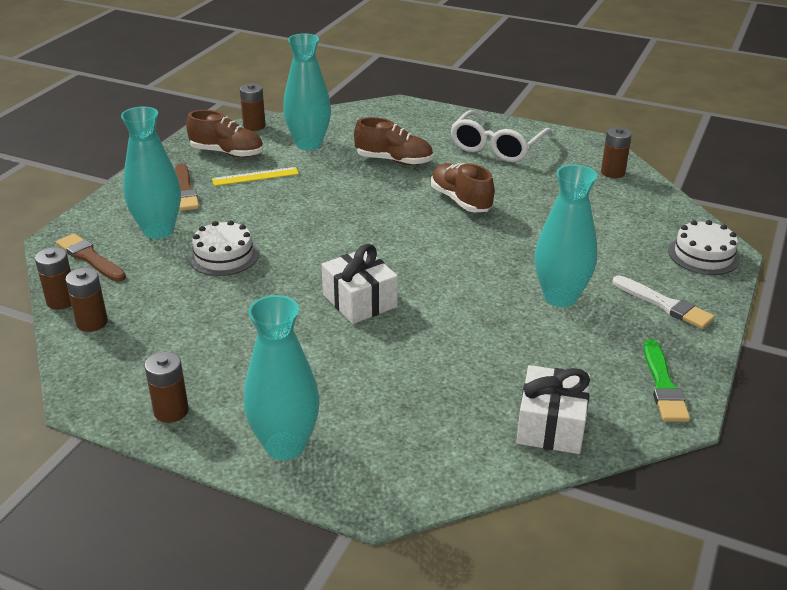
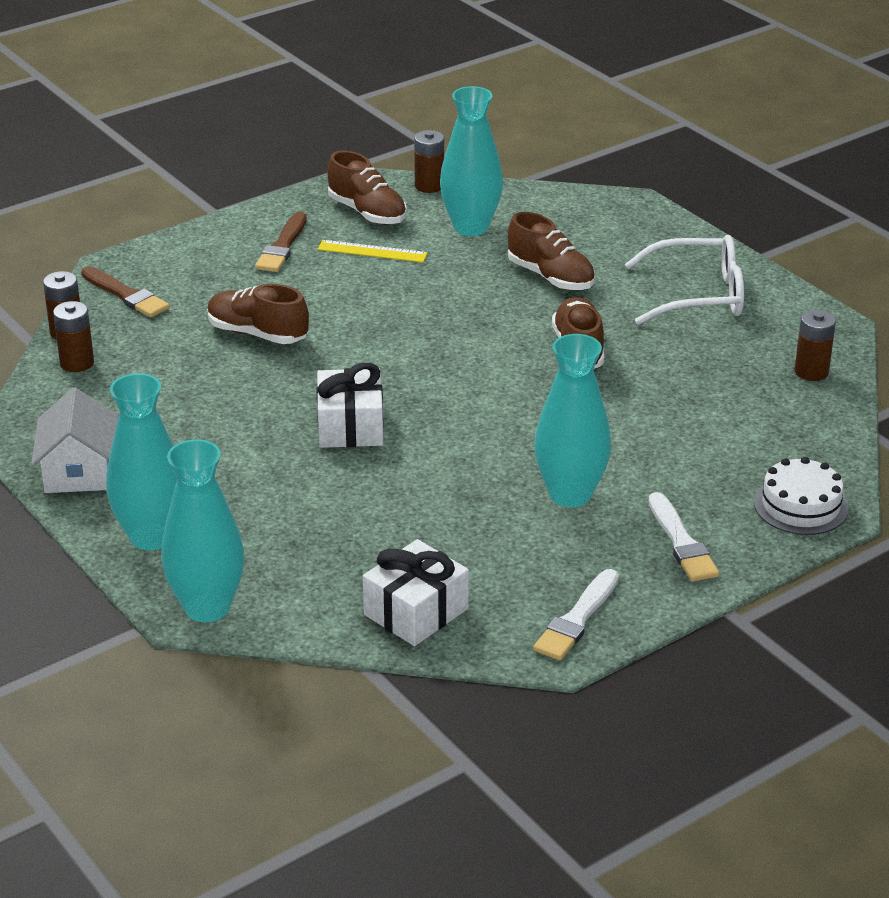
camera: 30 degrees right, 0 degrees up
(90, 258) = (126, 295): brown brush -> brown brush turned 150 degrees clockwise
(158, 230) = (216, 285): turquoise vase -> turquoise vase (207, 607)
(171, 411) = (79, 470): brown battery -> white house
(224, 256) = (257, 334): white cake -> brown shoe
(497, 147) = (698, 295): white glasses -> white glasses turned 150 degrees counterclockwise
(663, 385) = (577, 619): green brush -> white brush

